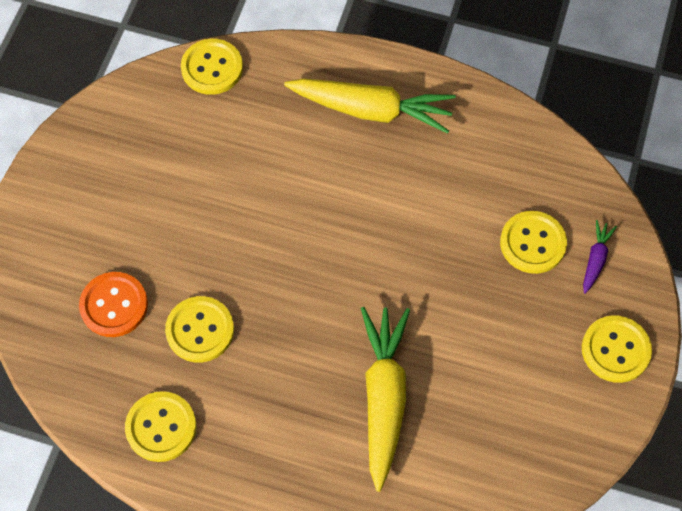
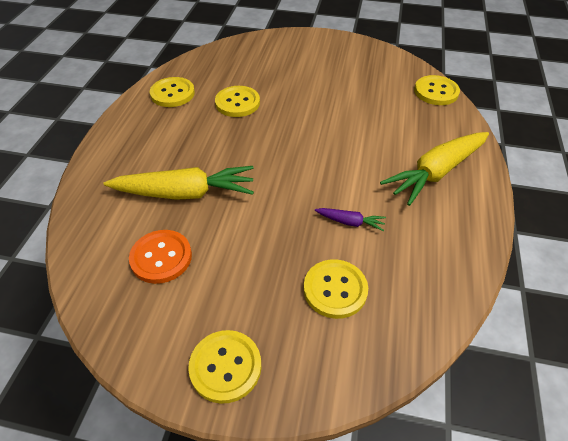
camera: 85 degrees right, 15 degrees down
(114, 305) = (252, 70): orange button -> orange button (161, 257)
(372, 110) = (435, 173): yellow carrot -> yellow carrot turned 45 degrees clockwise
(595, 259) = (327, 347): purple carrot -> purple carrot (350, 222)

